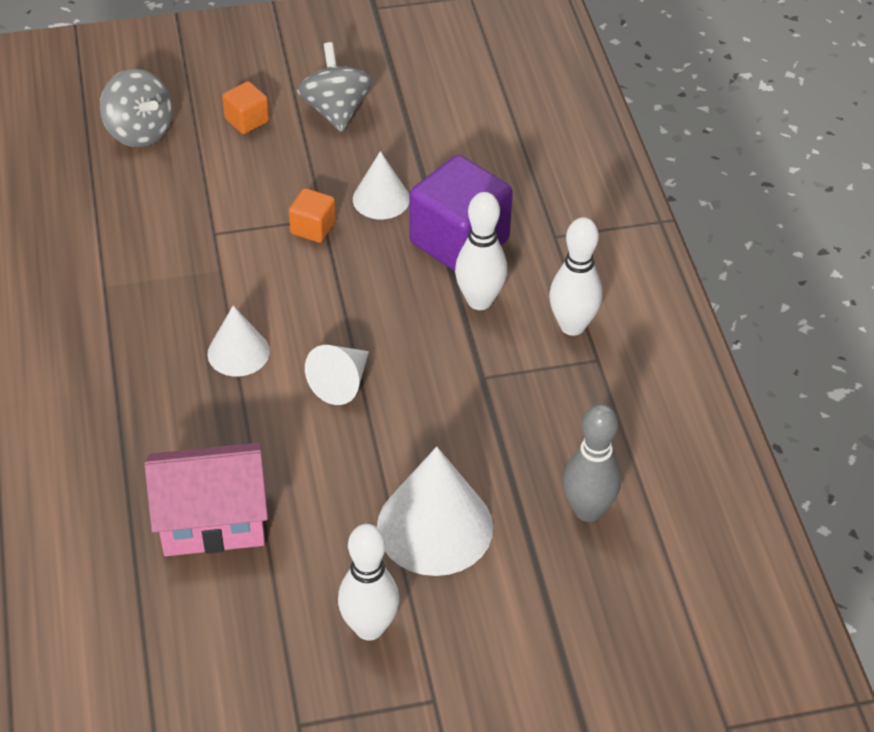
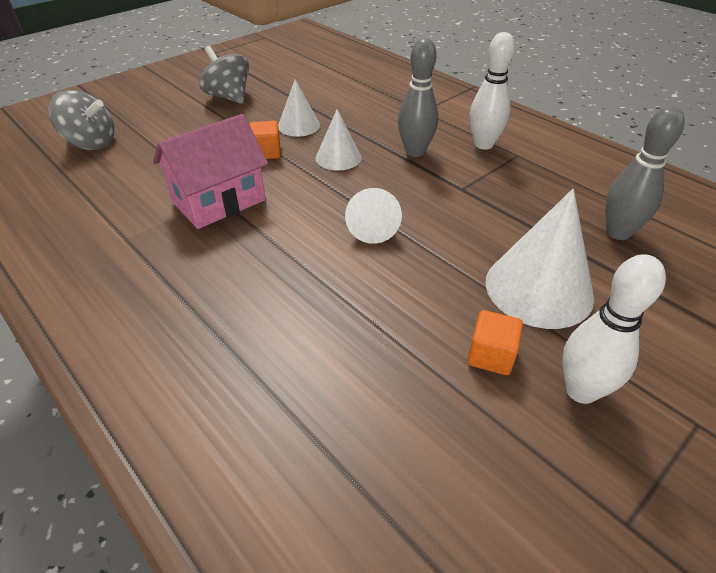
camera: 30 degrees left, 5 degrees down
(212, 521) = (364, 370): pink house -> pink house (219, 201)
(238, 352) = (276, 239): white cone -> white cone (338, 157)
(247, 120) = (170, 117): orange cube -> orange cube (490, 356)
(459, 241) = (370, 129): purple cube -> none
(479, 301) = (415, 152): white bowling pin -> grey bowling pin

